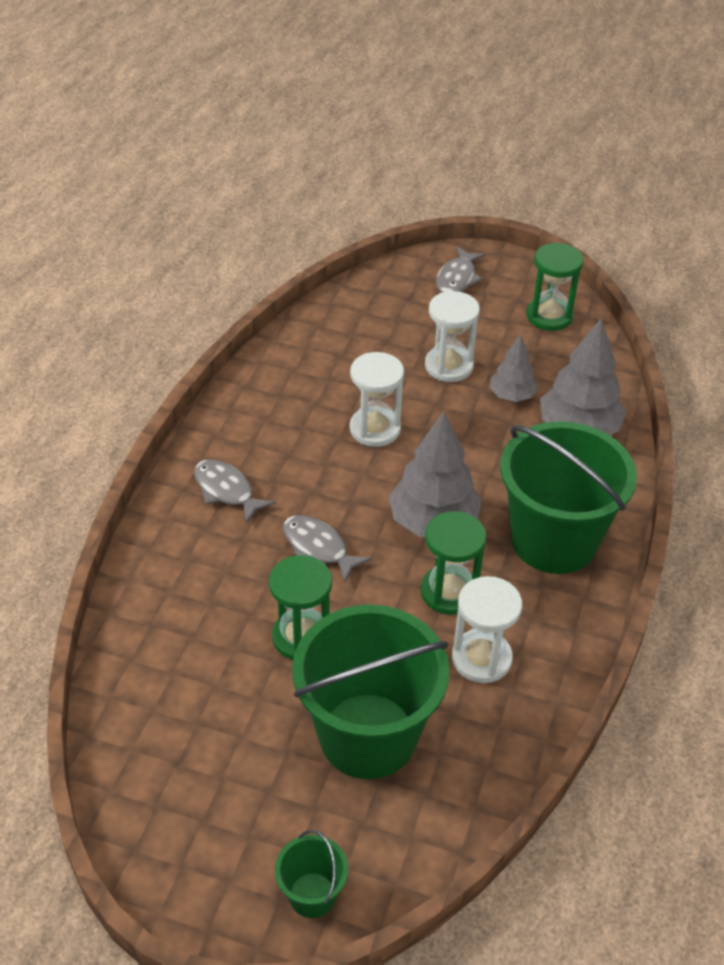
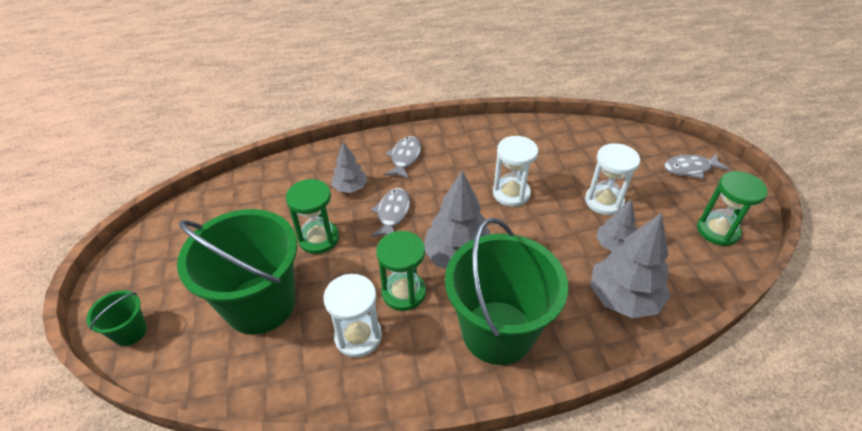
camera: 60 degrees right, 0 degrees up
(235, 569) = (350, 188): none -> grey tree

